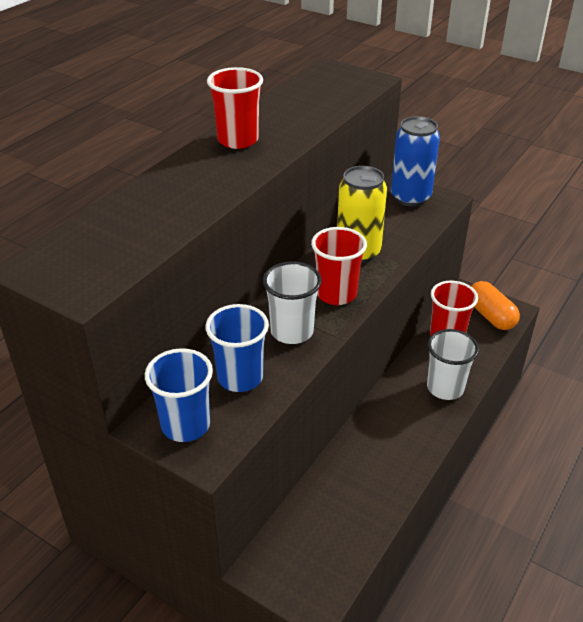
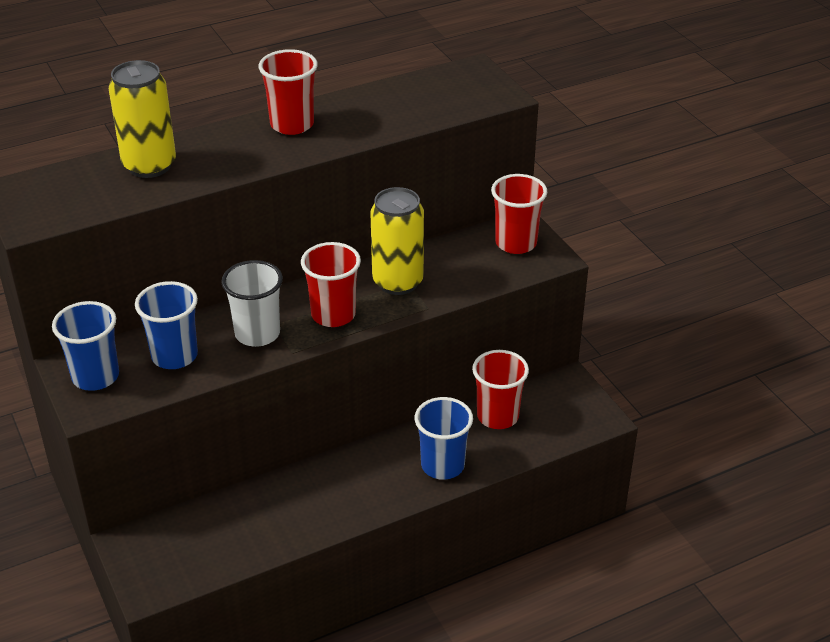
camera: 30 degrees right, 0 degrees up
(148, 206) = (149, 165): none -> yellow can
(410, 197) = (516, 243): blue can -> red cup
(445, 388) = (442, 465): white cup -> blue cup
(490, 316) = (569, 414): orange capsule -> none

